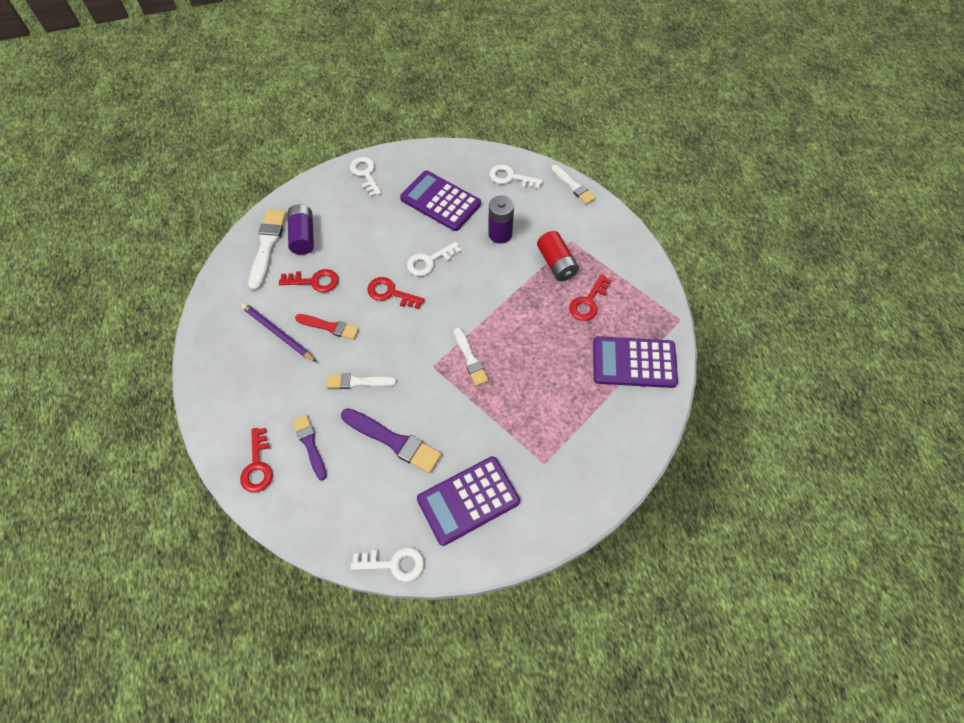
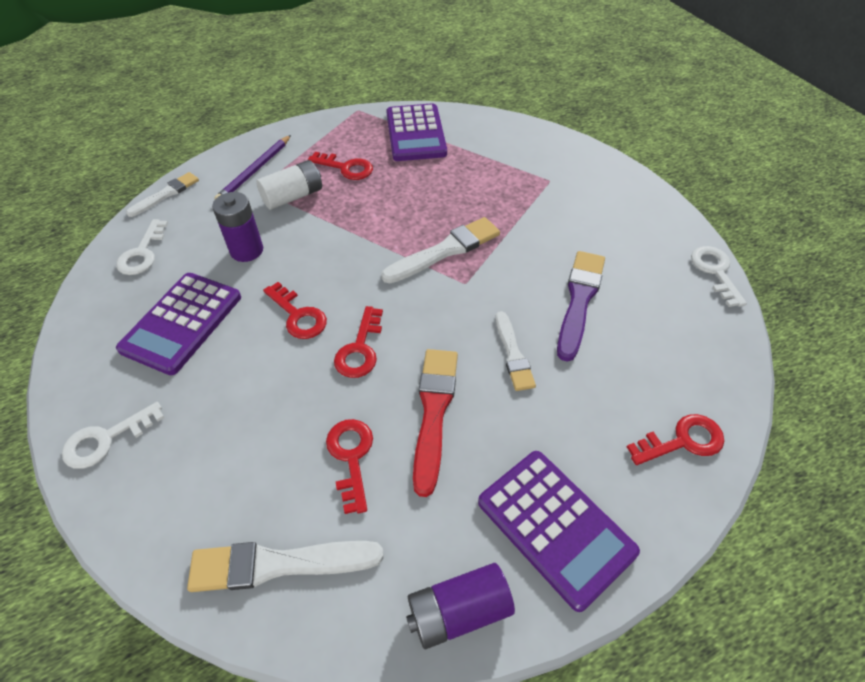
camera: 100 degrees left, 10 degrees down
(278, 333) = (462, 483): purple pencil -> purple pencil (255, 171)
(303, 236) = (253, 505): purple battery -> purple battery (458, 611)
(310, 444) = (623, 386): purple brush -> none
(329, 327) = (434, 412): red brush -> red brush, size x1.55
(429, 261) = (298, 315): white key -> red key
(468, 500) = (616, 227): purple calculator -> purple calculator (555, 526)
(470, 359) = (445, 250): white brush -> white brush, size x1.55
(556, 263) = (293, 196): red battery -> white battery

